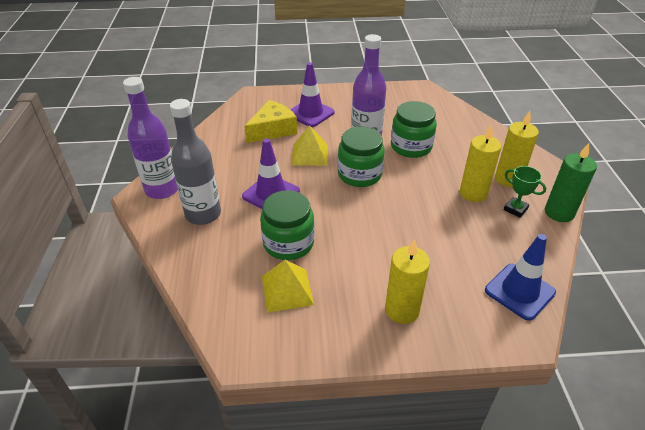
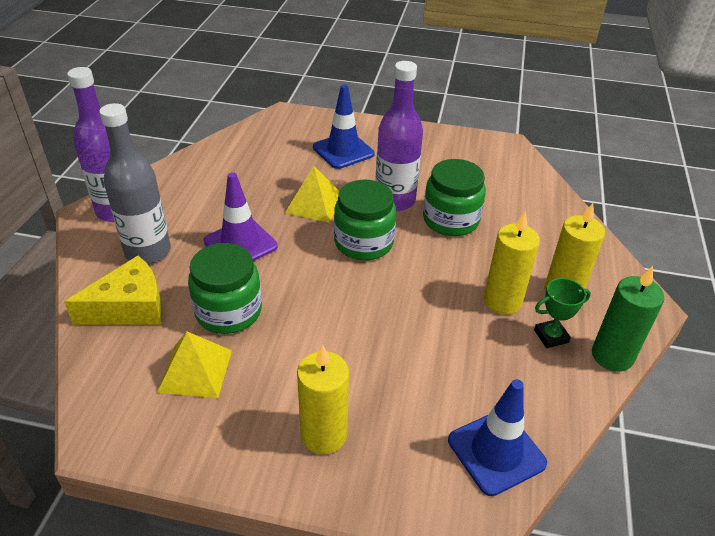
camera: 15 degrees right, 0 degrees up
(273, 130) = (285, 163): yellow cheese -> yellow cheese (130, 307)
(310, 113) = (343, 151): purple traffic cone -> blue traffic cone
(515, 209) = (551, 336): green trophy -> green trophy turned 75 degrees counterclockwise

